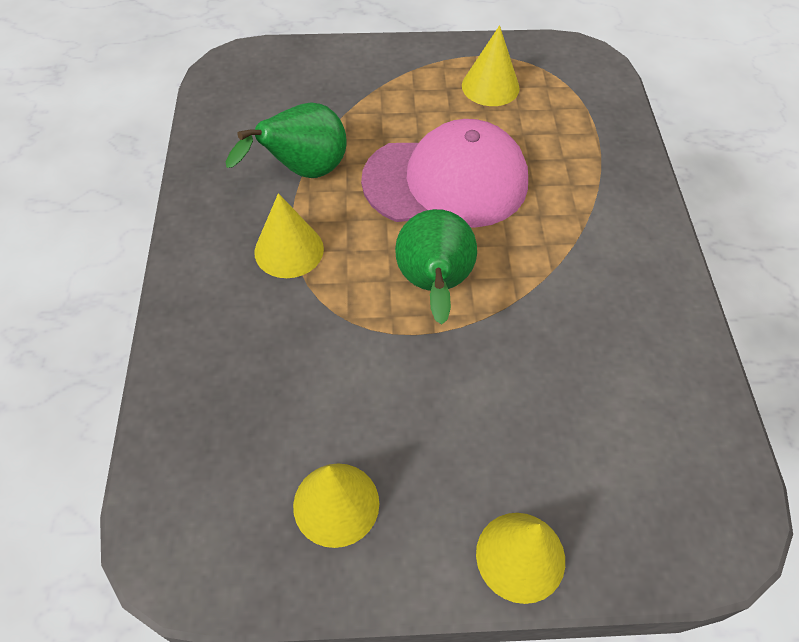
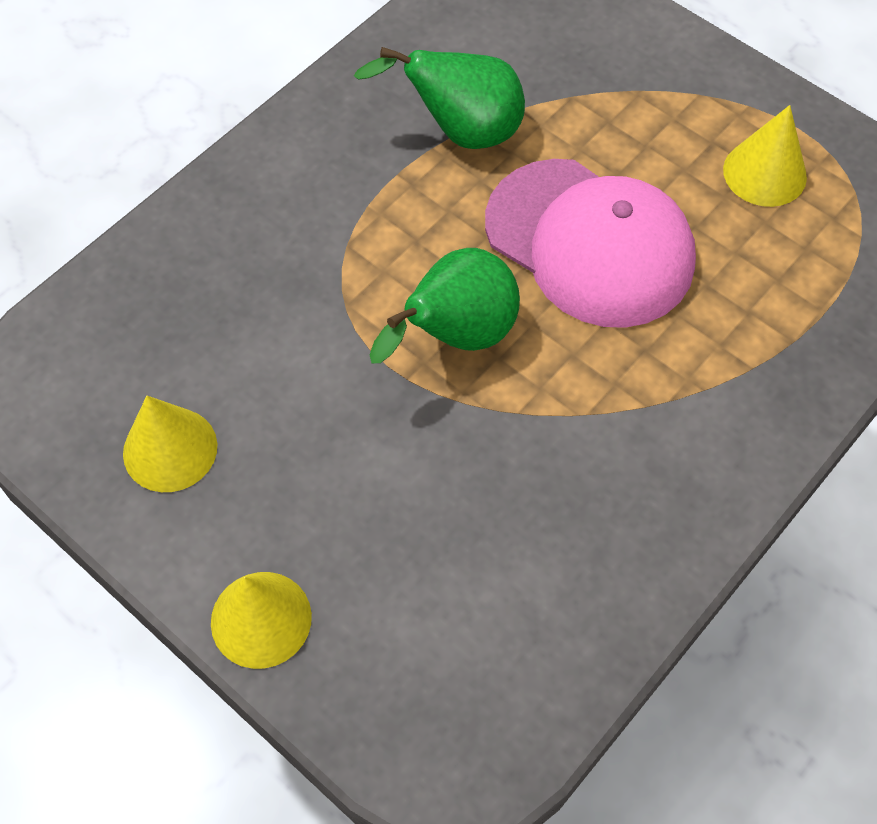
camera: 45 degrees right, 5 degrees up
(289, 250) = (365, 200): yellow cone -> none

